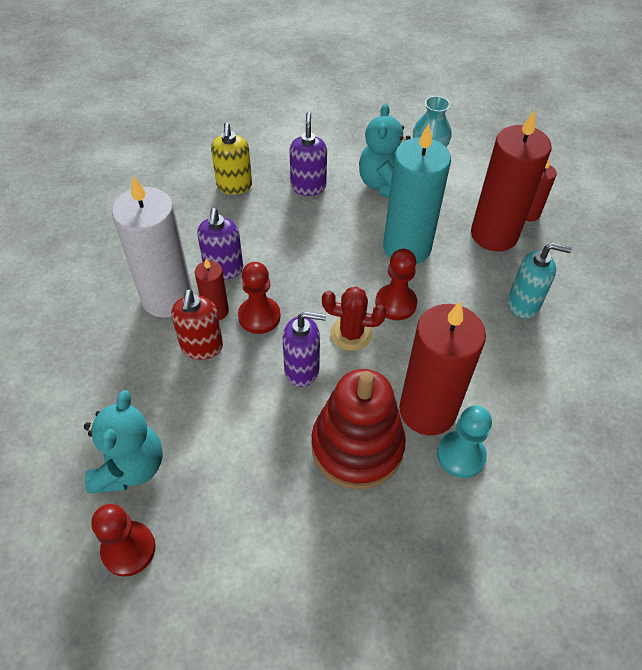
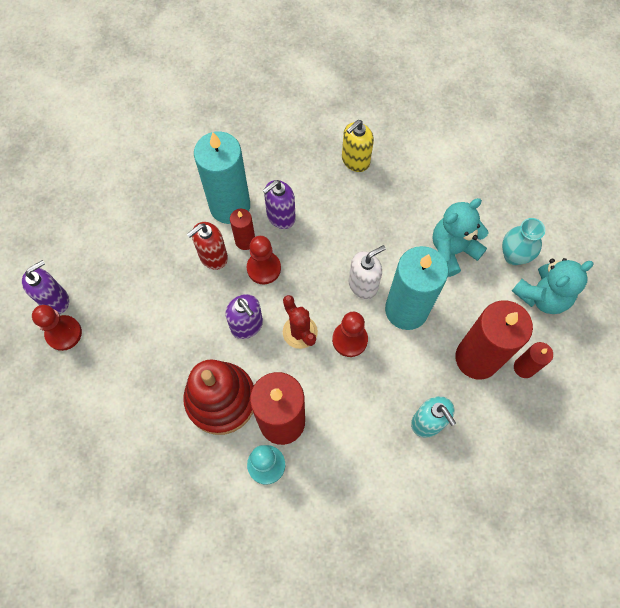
camera: 50 degrees right, 15 degrees up
(130, 467) = (107, 291): turquoise teddy bear -> turquoise teddy bear (542, 296)
(167, 298) = (230, 206): white candle -> turquoise candle
(308, 186) = (400, 204): purple soap dispenser -> purple soap dispenser (55, 300)
(354, 259) = (363, 285): none -> white soap dispenser

